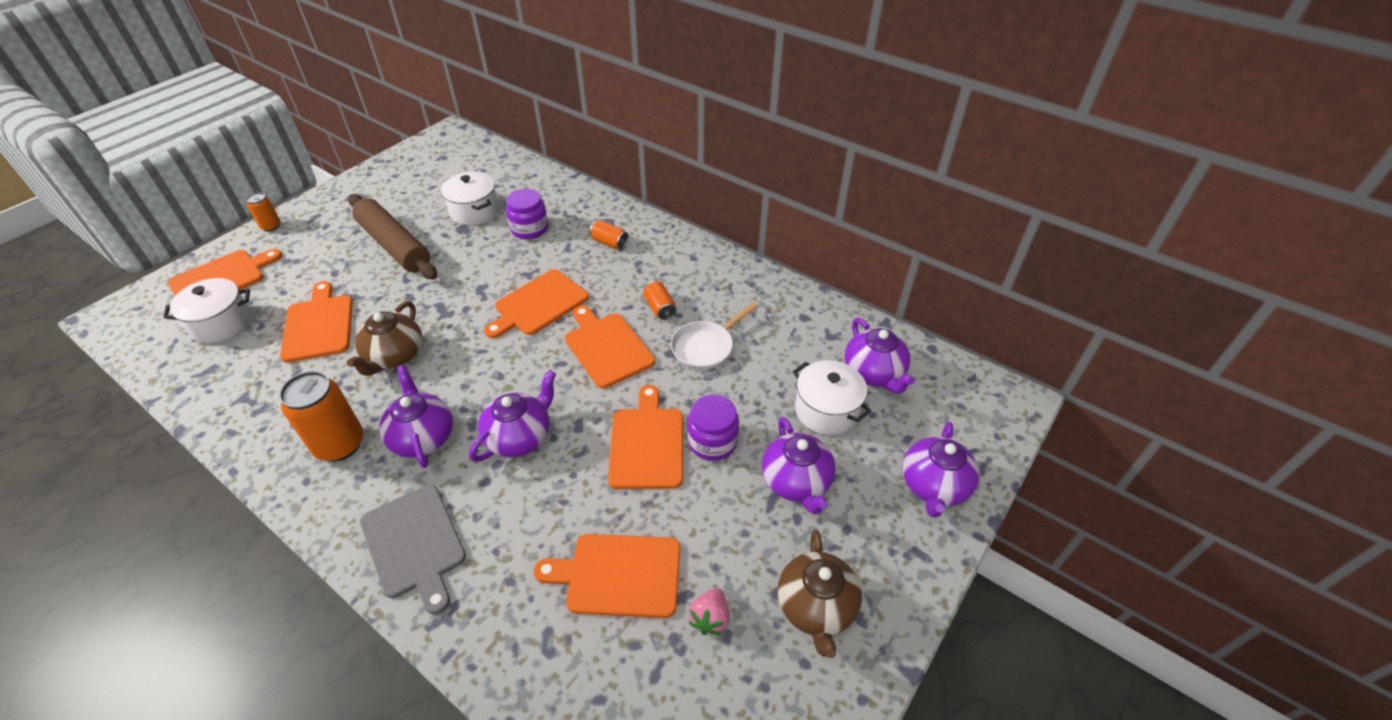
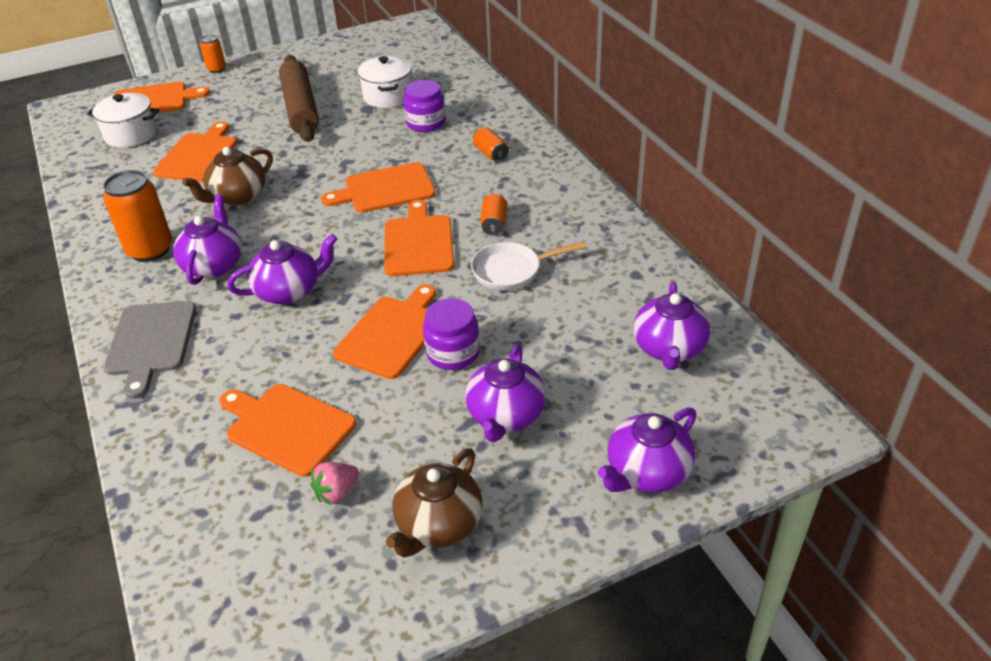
camera: 30 degrees right, 5 degrees down
(826, 410) = (588, 365): white pot -> none

